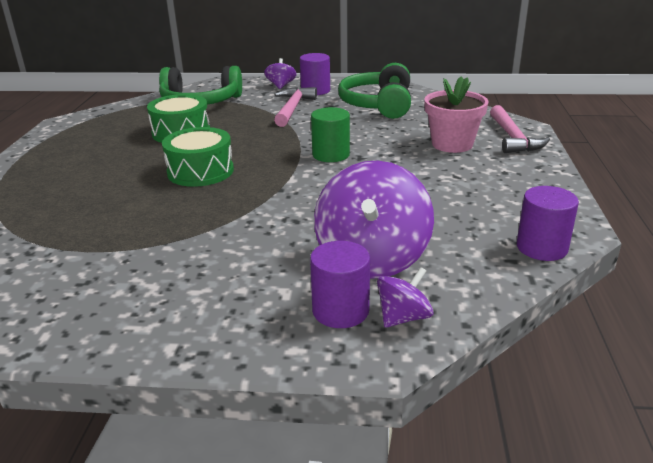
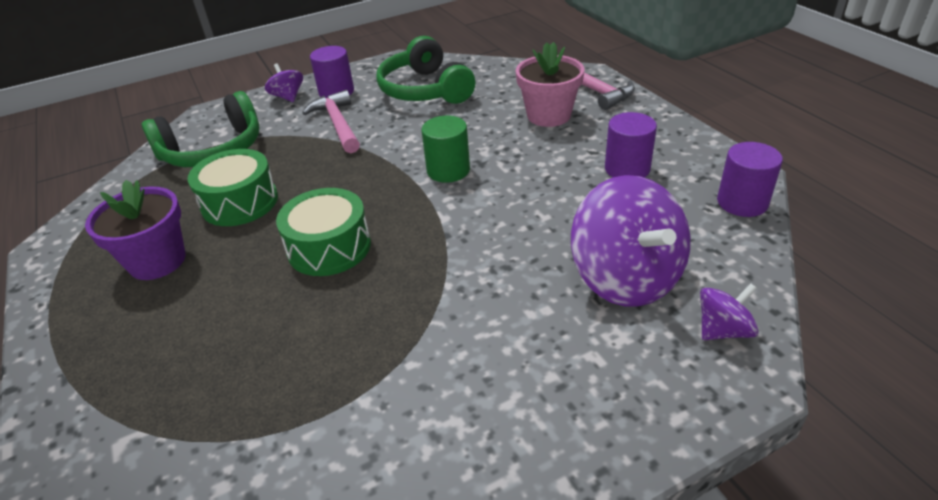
camera: 30 degrees left, 10 degrees up
(103, 147) = (157, 261): none -> purple flower pot
(340, 310) = (666, 351): purple cylinder -> purple cylinder (627, 169)
(403, 317) = (723, 330): purple spinning top -> purple spinning top turned 45 degrees clockwise

